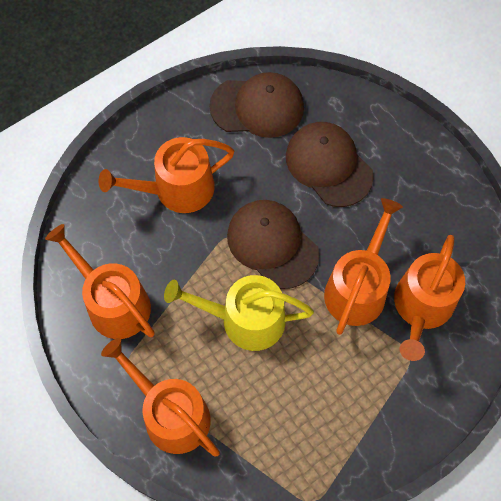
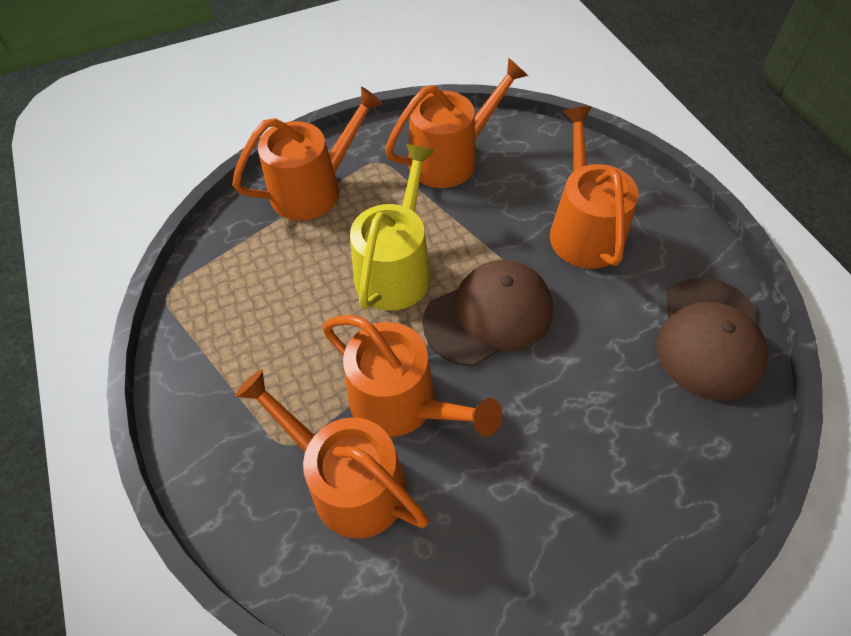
camera: 105 degrees right, 10 degrees down
(328, 165) = (603, 410): brown cap -> none

